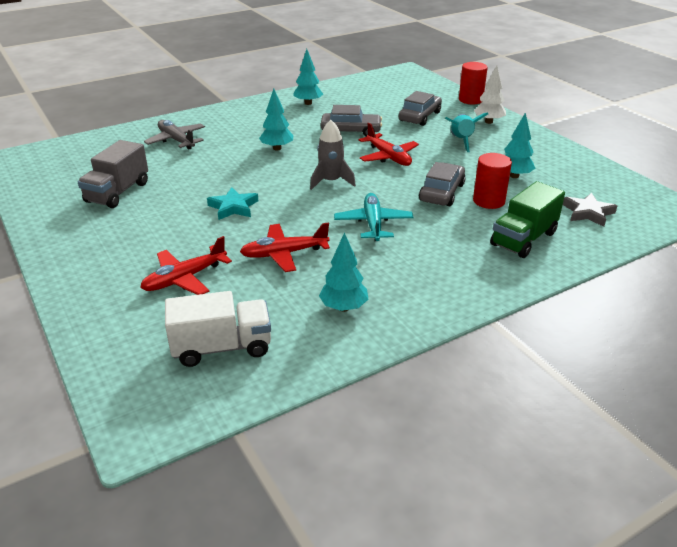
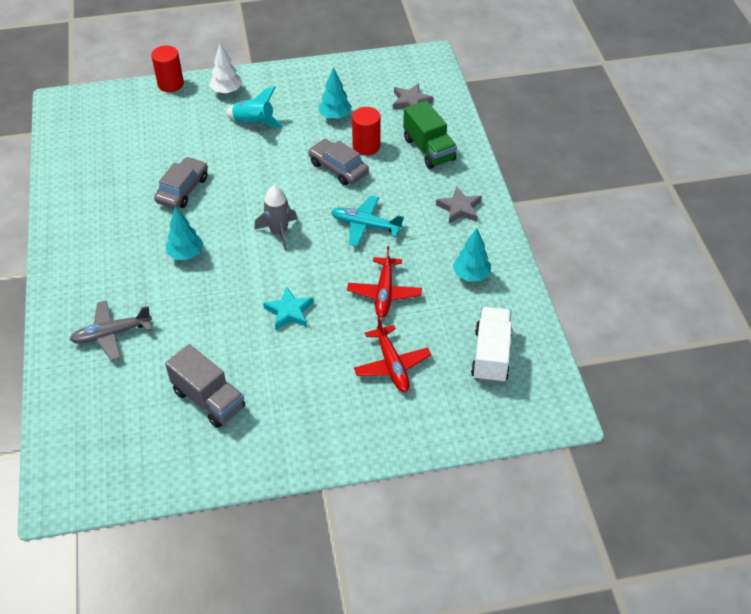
camera: 70 degrees left, 15 degrees up
(308, 103) = (89, 203): turquoise tree -> none
(388, 157) = (255, 180): red plane -> none
(420, 116) = (183, 131): grey car -> none
(447, 278) = (459, 208): none -> grey star

